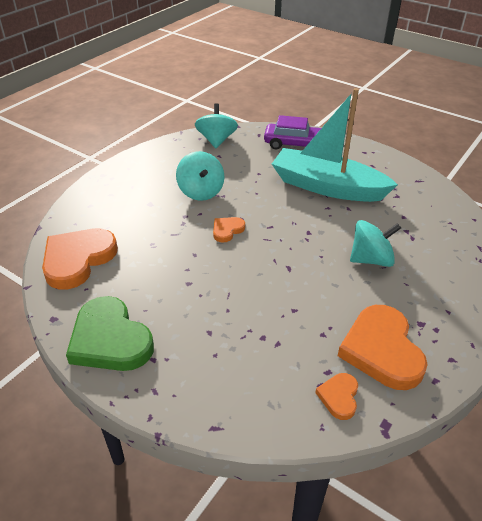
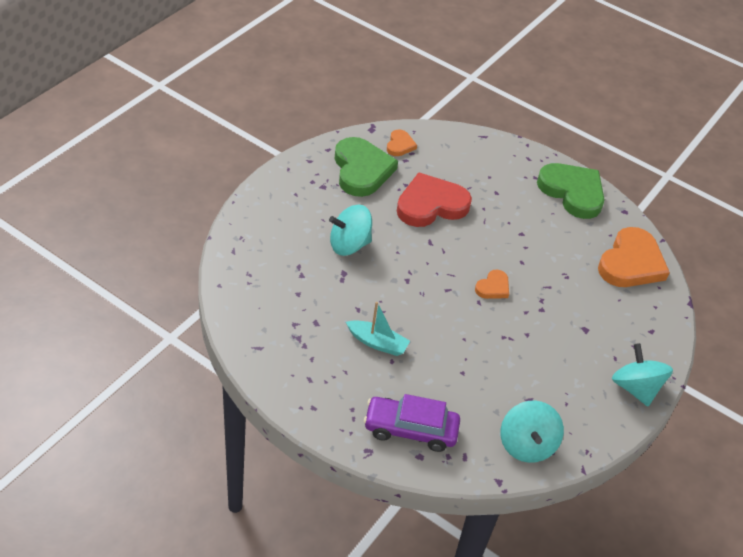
camera: 175 degrees right, 5 degrees up
(201, 191) = (531, 344): turquoise spinning top -> turquoise spinning top (635, 388)
(290, 309) = (431, 205): none -> red heart
(327, 187) = (377, 343): turquoise boat -> turquoise boat, size x0.44
(381, 350) = (361, 170): orange heart -> green heart

